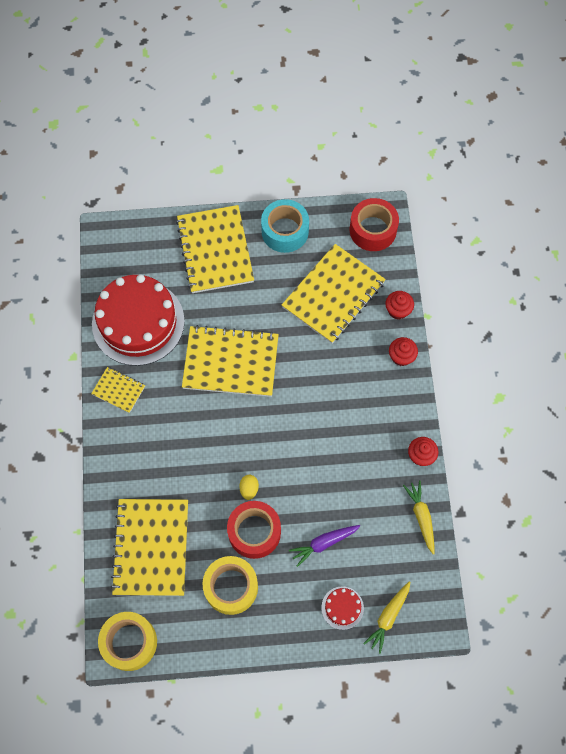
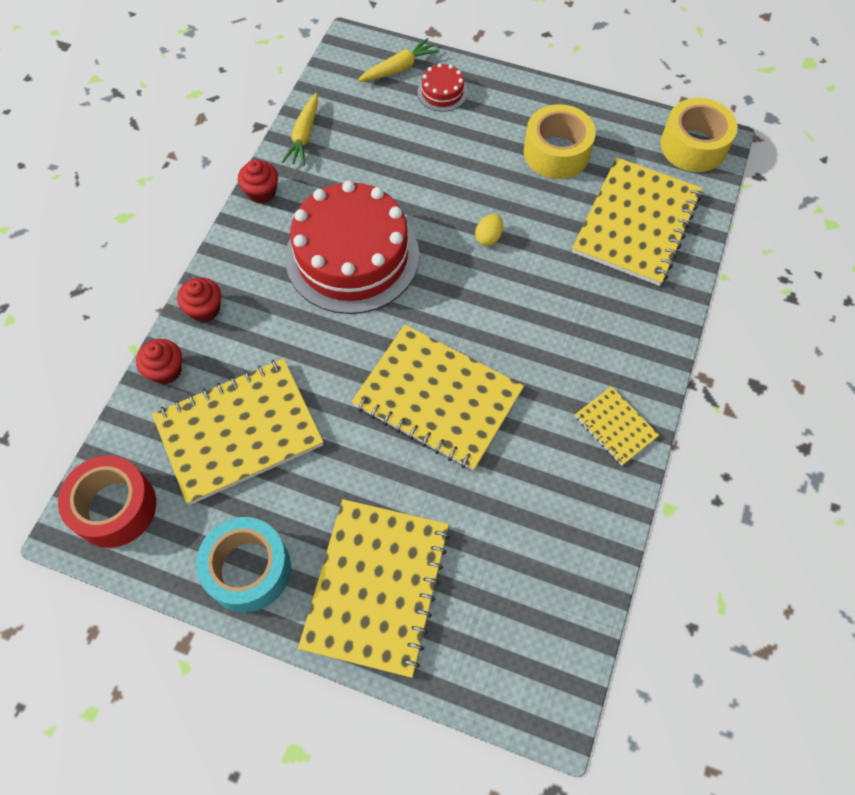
camera: 155 degrees left, 5 degrees down
(138, 322) = (550, 517): red cake -> red cake (352, 256)
(254, 532) = (504, 192): red tape -> none
(323, 543) = (429, 153): purple carrot -> none

